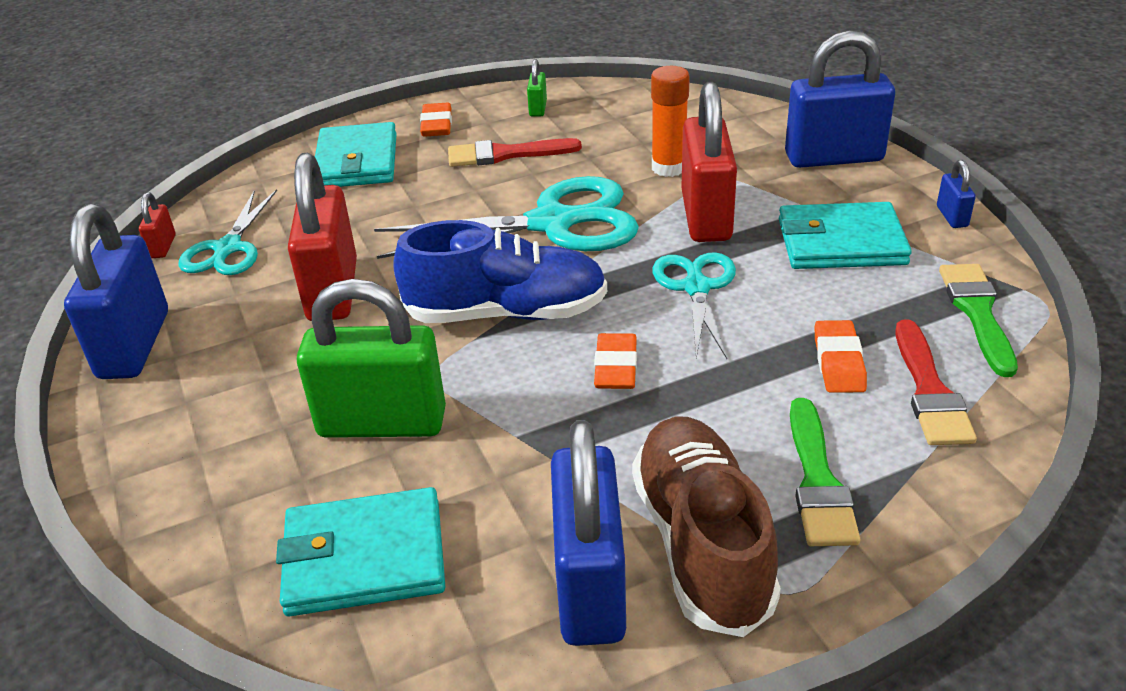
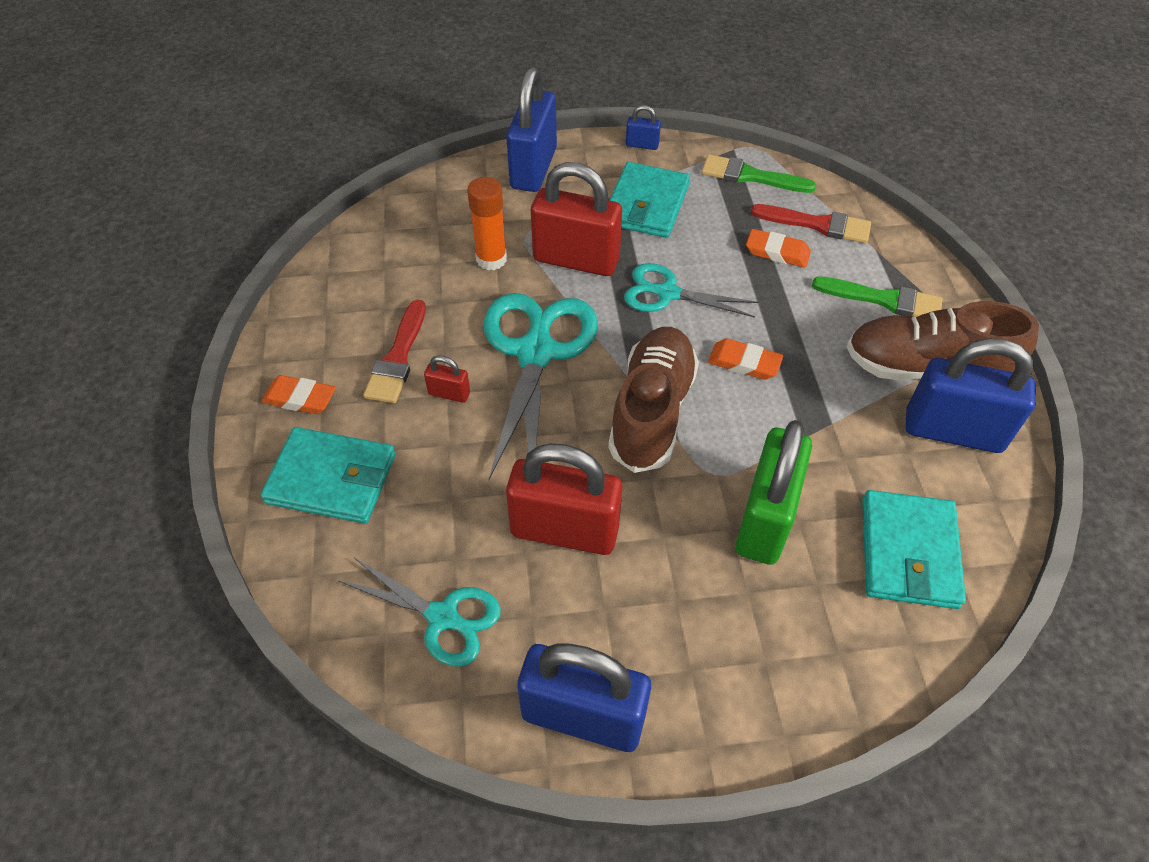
camera: 75 degrees left, 15 degrees up
(162, 247) = (404, 684): red padlock -> red padlock (449, 393)
(506, 313) = (652, 411): blue shoe -> brown shoe
(538, 108) = (325, 315): green padlock -> none

